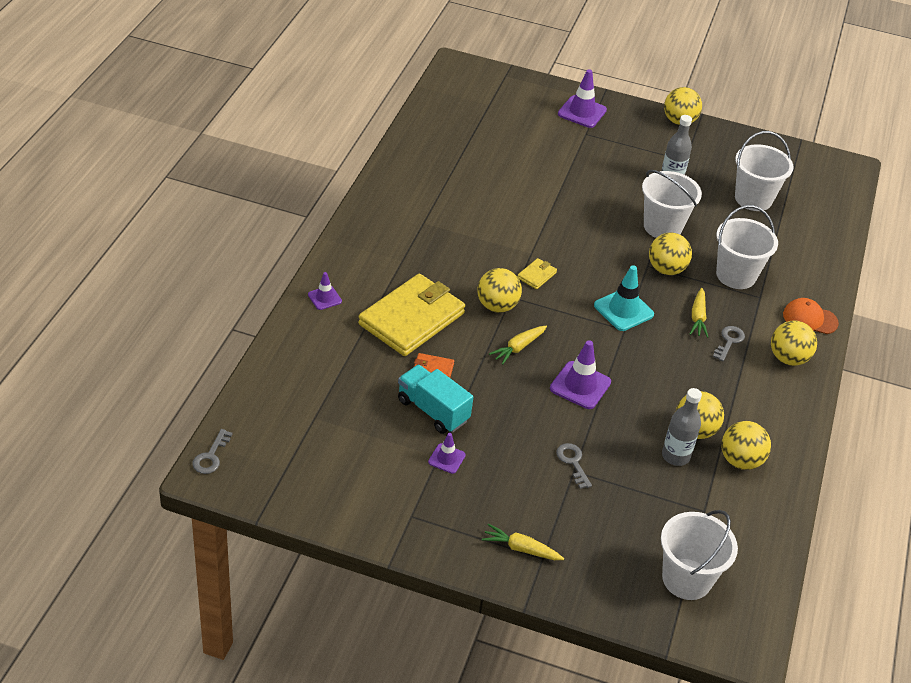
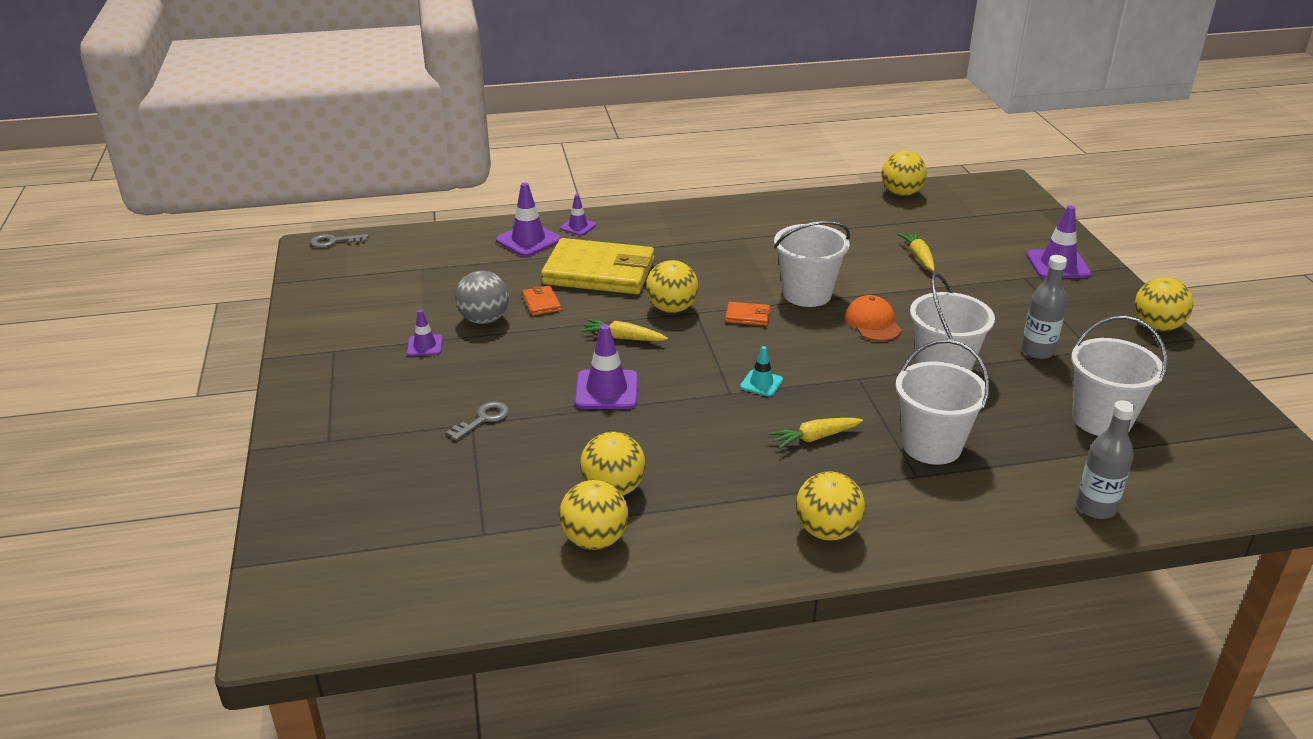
camera: 65 degrees right, 10 degrees down
(322, 335) = (528, 240): none -> purple traffic cone
(433, 410) = (484, 320): turquoise truck -> grey ball
(521, 549) = (332, 423): yellow carrot -> yellow carrot (918, 257)
(536, 275) = (747, 316): yellow wallet -> orange wallet
(623, 310) = (761, 383): turquoise traffic cone -> turquoise traffic cone, size x0.58
(666, 269) = (870, 392): yellow ball -> yellow ball (901, 193)
(675, 456) = (556, 486): grey bottle -> grey bottle (1095, 508)
(686, 579) = (361, 550): white bucket -> white bucket (807, 294)
(729, 341) = (800, 473): grey key -> none
(809, 319) = (930, 530): orange cap -> orange cap (872, 323)

